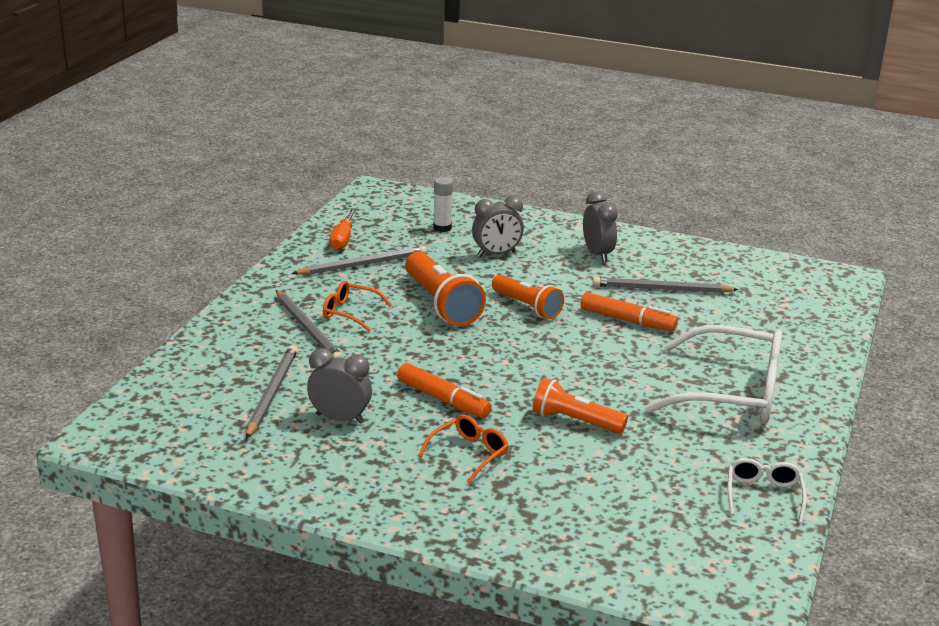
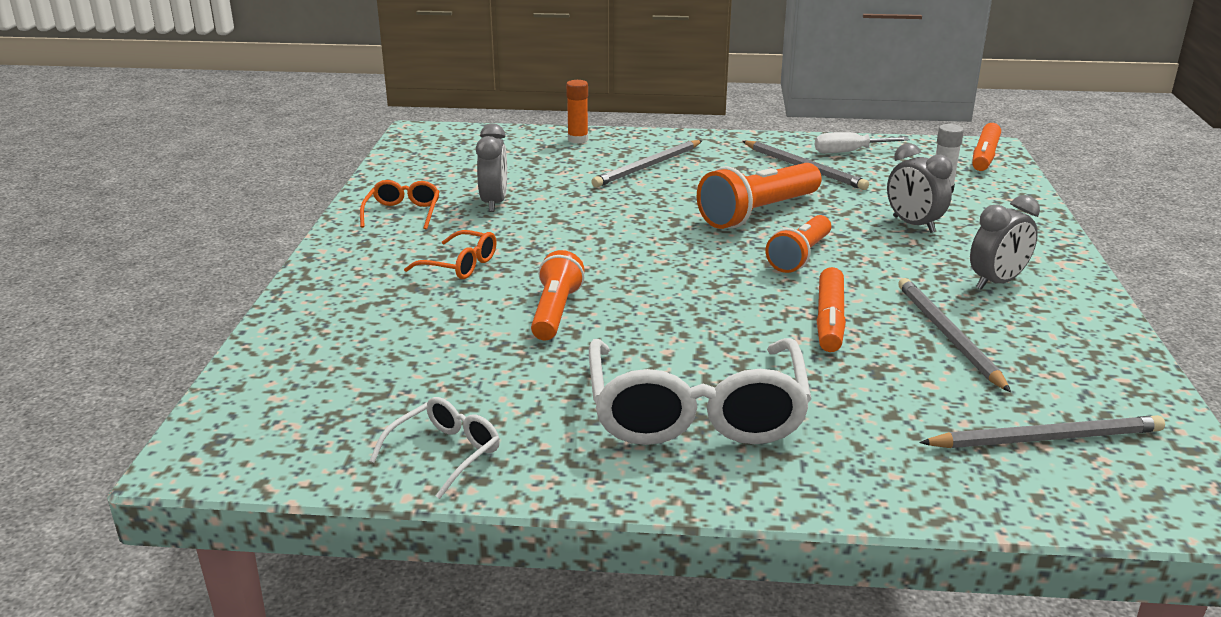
camera: 75 degrees right, 0 degrees up
(208, 350) = (578, 139): none -> orange glue stick
(272, 393) = (521, 172): grey pencil -> grey pencil (1046, 438)
(342, 239) = (849, 152): orange screwdriver -> white screwdriver
(350, 312) = (696, 177): orange glasses -> orange glasses (403, 213)
(443, 399) = (557, 240): orange marker -> orange marker (984, 156)
(763, 495) = (445, 453): white glasses -> white glasses turned 45 degrees counterclockwise

